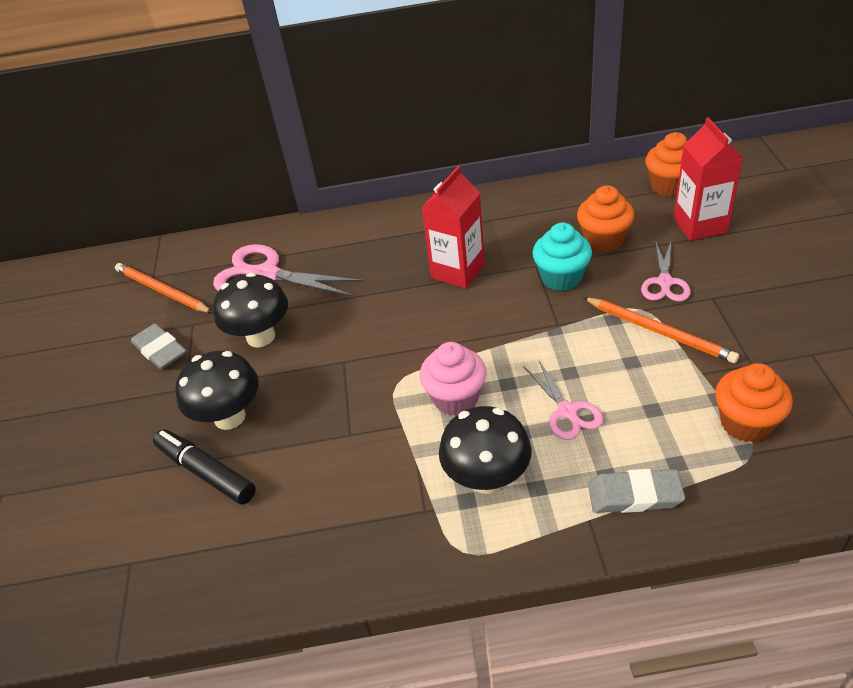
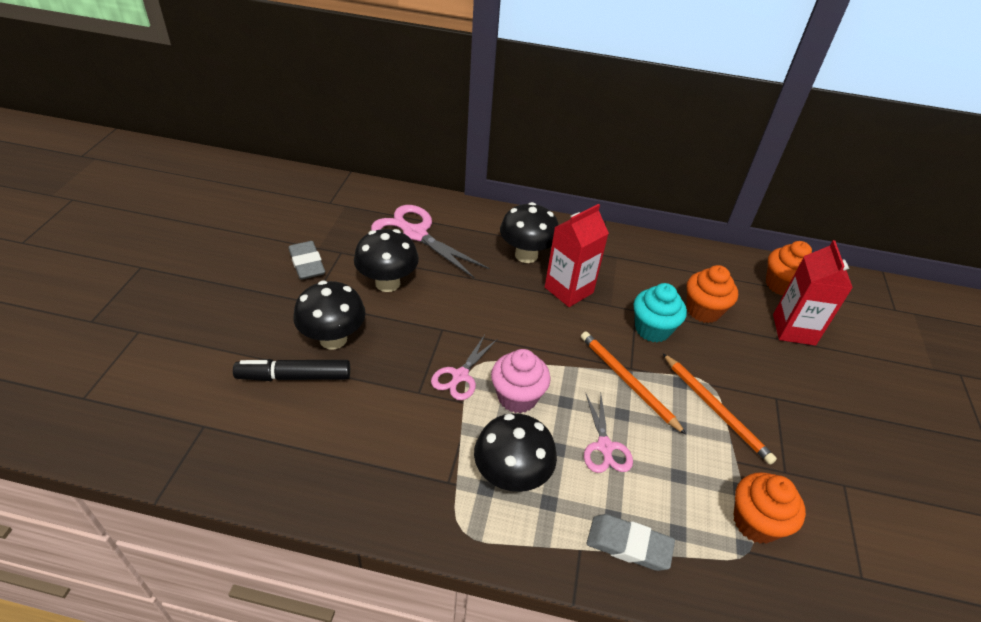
camera: 10 degrees right, 0 degrees up
(162, 291) = (331, 217): orange pencil -> orange pencil (628, 382)
(206, 472) = (294, 377): black marker -> black marker turned 60 degrees counterclockwise
(396, 252) = (526, 255): none -> black mushroom
(665, 283) = (740, 368): pink scissors -> pink scissors (460, 376)

